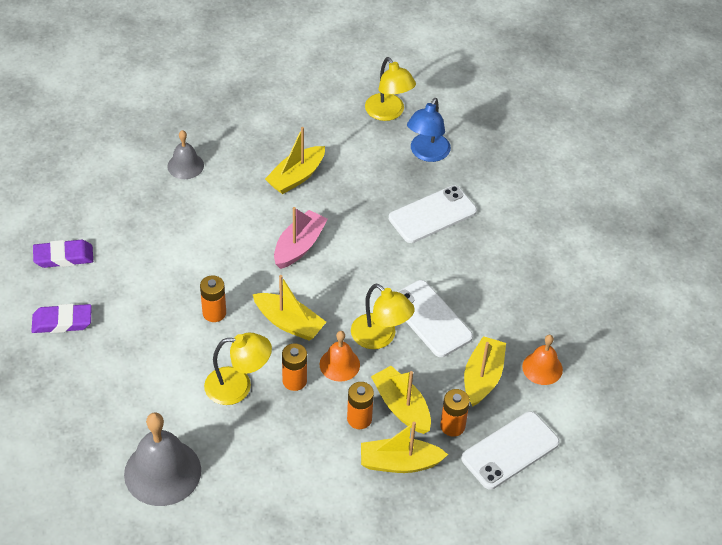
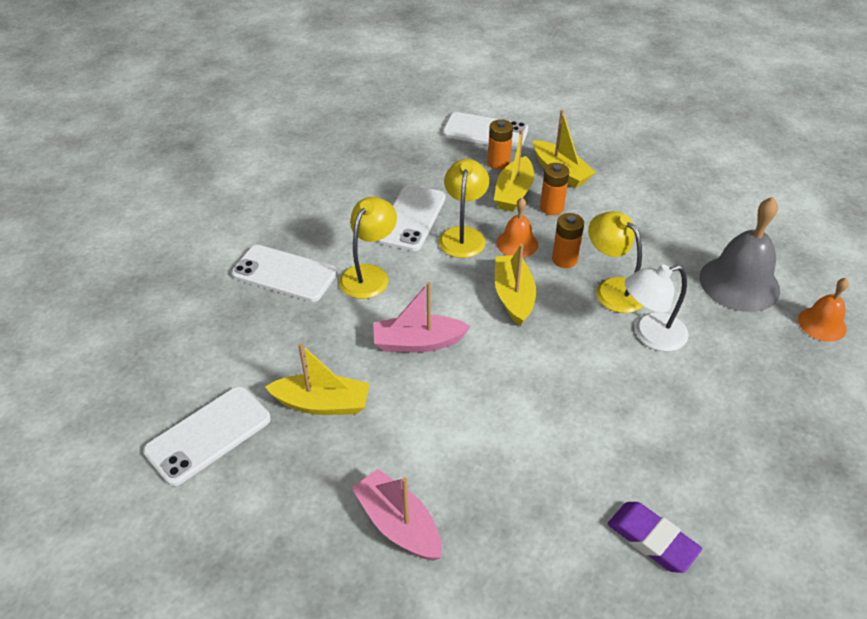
camera: 125 degrees left, 5 degrees down
(62, 322) = (719, 467): purple eraser -> none
(179, 372) = (650, 335): none -> white lamp
(185, 165) = (398, 524): grey bell -> pink boat
(214, 313) = (563, 353): orange battery -> none
(322, 122) = (208, 435): none -> white phone
(388, 113) = (148, 384): yellow lamp -> yellow lamp (369, 274)
(427, 154) = (196, 319): blue lamp -> none
(482, 377) = (438, 168): yellow boat -> none
(542, 368) = (395, 146): orange bell -> orange bell (822, 324)

